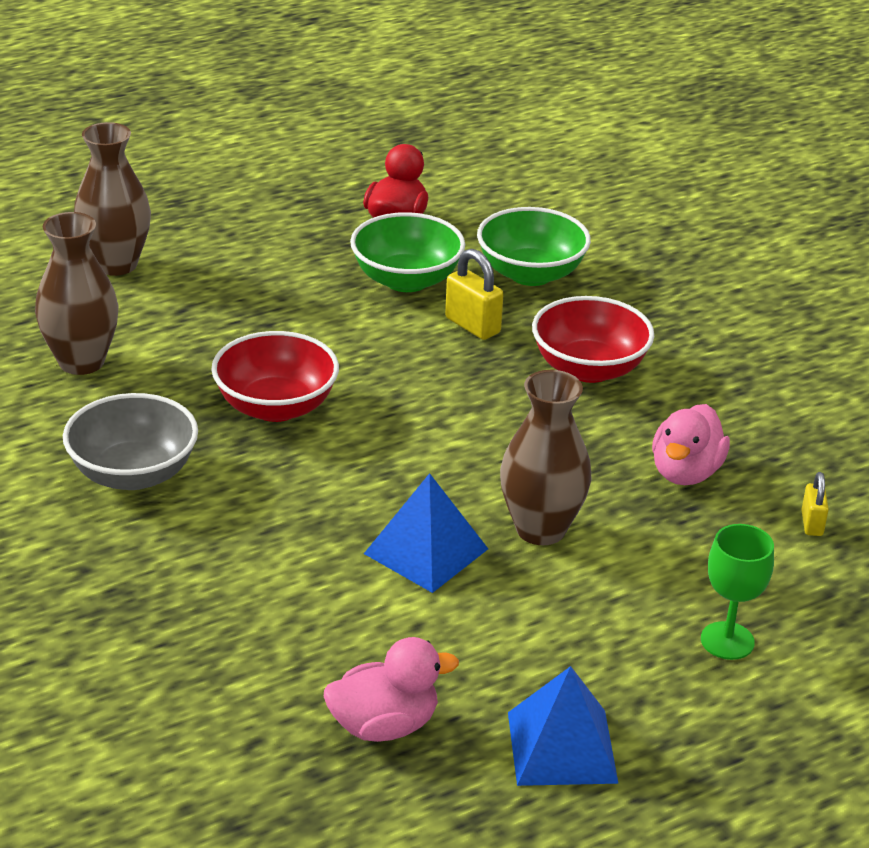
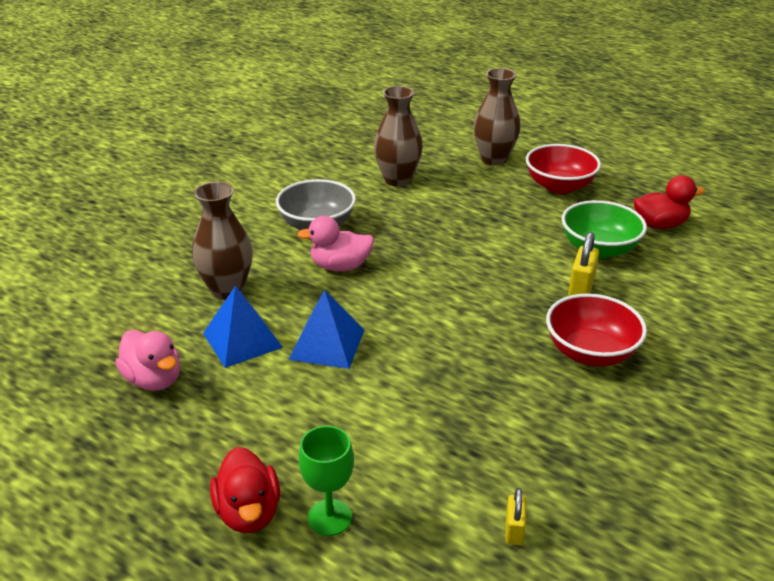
camera: 65 degrees right, 0 degrees up
(276, 407) = (418, 247): red bowl -> red bowl (559, 186)
(531, 274) = (671, 293): green bowl -> none
(540, 529) = (387, 385): brown vase -> brown vase (227, 290)
(561, 747) = (168, 462): blue pyramid -> blue pyramid (242, 340)
(685, 472) = (514, 437): pink duck -> pink duck (340, 266)
(685, 700) = (248, 512): none -> red duck
(812, 524) = (514, 530): yellow padlock -> yellow padlock turned 60 degrees counterclockwise

